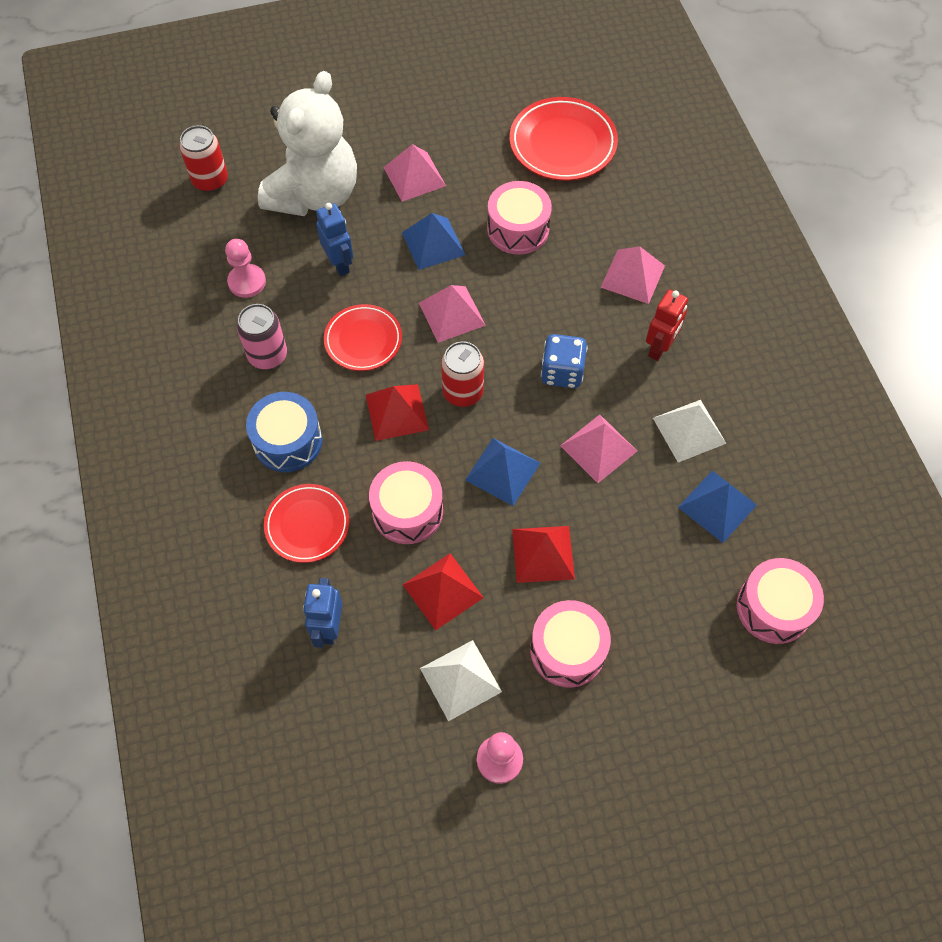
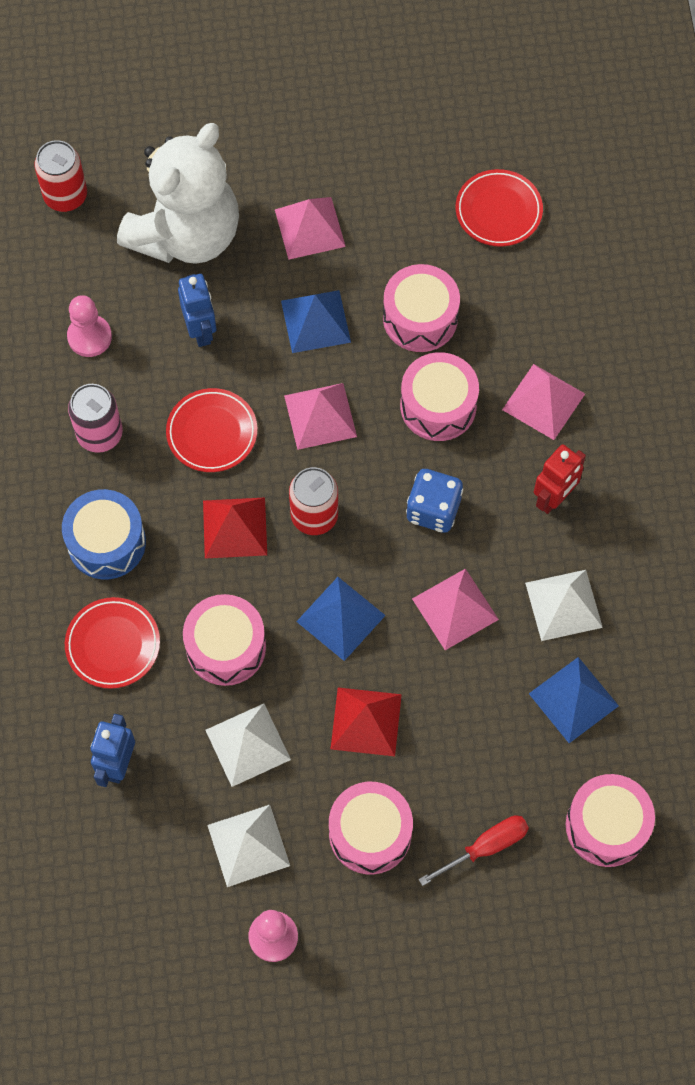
camera: 10 degrees right, 5 degrees up
(443, 591) = (248, 744): red pyramid -> white pyramid
(547, 292) = (438, 406): none -> pink drum
(562, 144) = (498, 211): red plate -> red plate, size x0.65
(673, 644) = (486, 846): none -> red screwdriver

